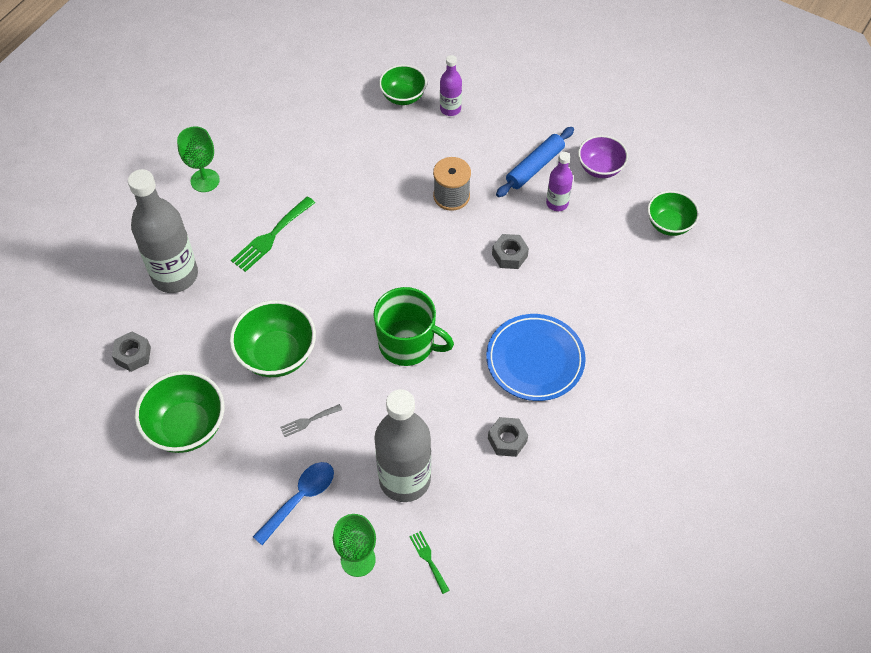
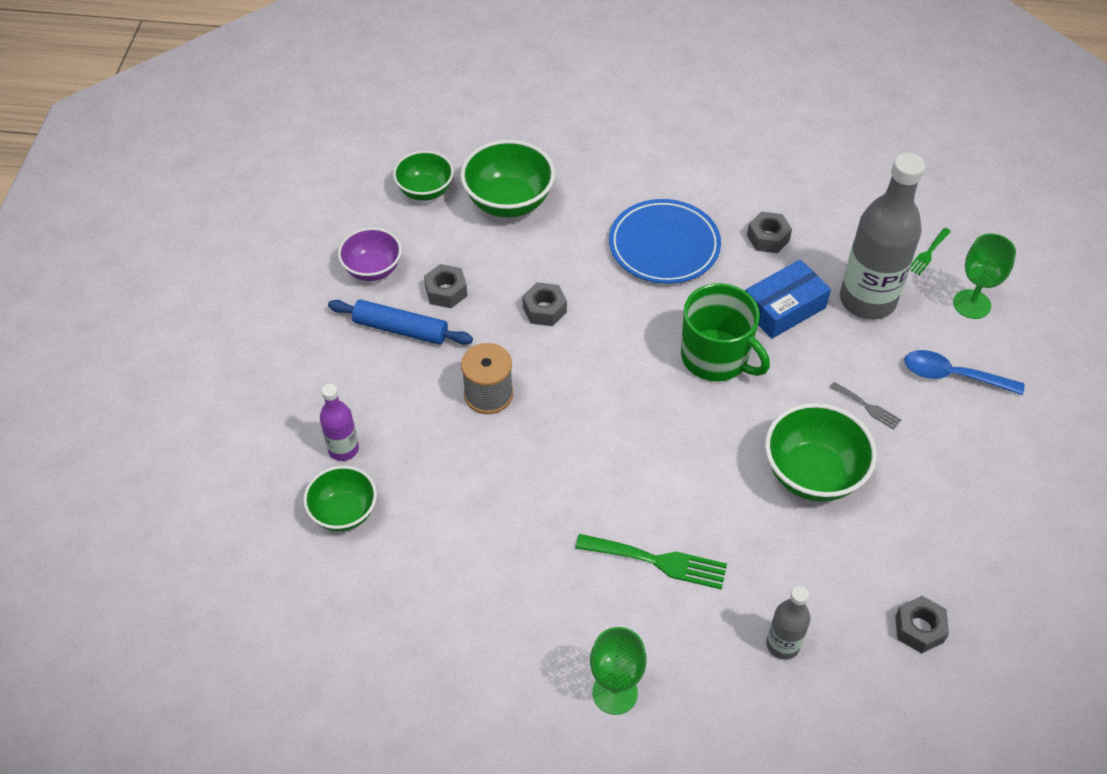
camera: 115 degrees left, 5 degrees down
(175, 275) = (782, 645): grey bottle -> grey bottle, size x0.50
(187, 427) = (959, 519): green bowl -> green bowl (508, 202)
(408, 343) = (716, 357): green mug -> green mug turned 135 degrees clockwise
(429, 413) = (784, 308): none -> blue box
(557, 203) = (446, 291): purple bottle -> grey nut

